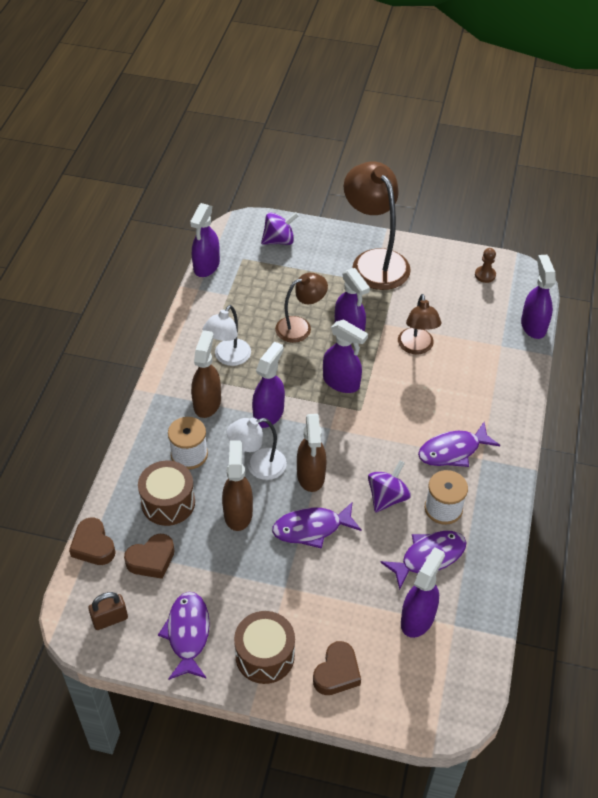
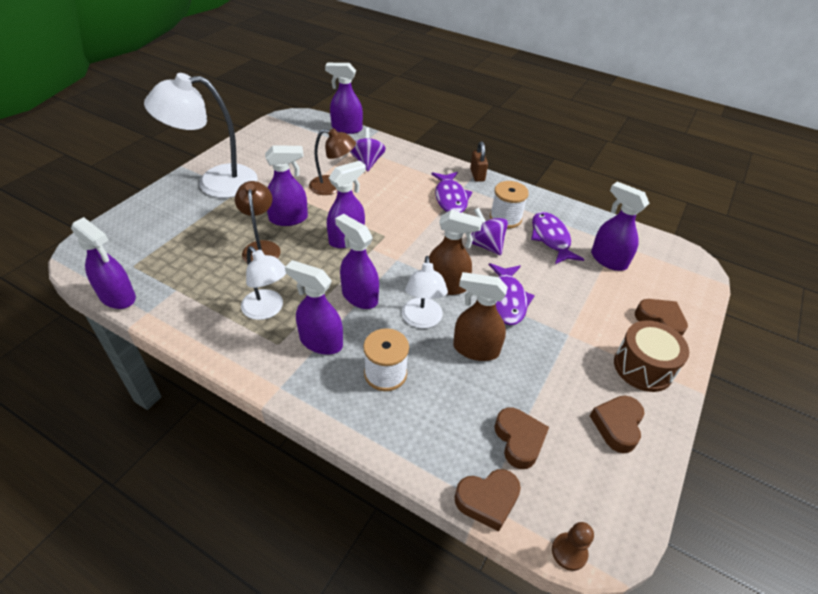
camera: 75 degrees left, 5 degrees down
(110, 619) = (594, 501): brown padlock -> brown padlock (477, 175)
(168, 502) = (445, 407): brown drum -> none
(187, 634) = (617, 426): purple fish -> brown heart
(207, 403) = (320, 342): brown spray bottle -> purple spray bottle
(279, 240) = (132, 233): purple spinning top -> purple spinning top (367, 162)
(374, 261) = (215, 182): brown lamp -> white lamp
(485, 275) = (279, 134): brown pawn -> brown pawn (569, 552)

